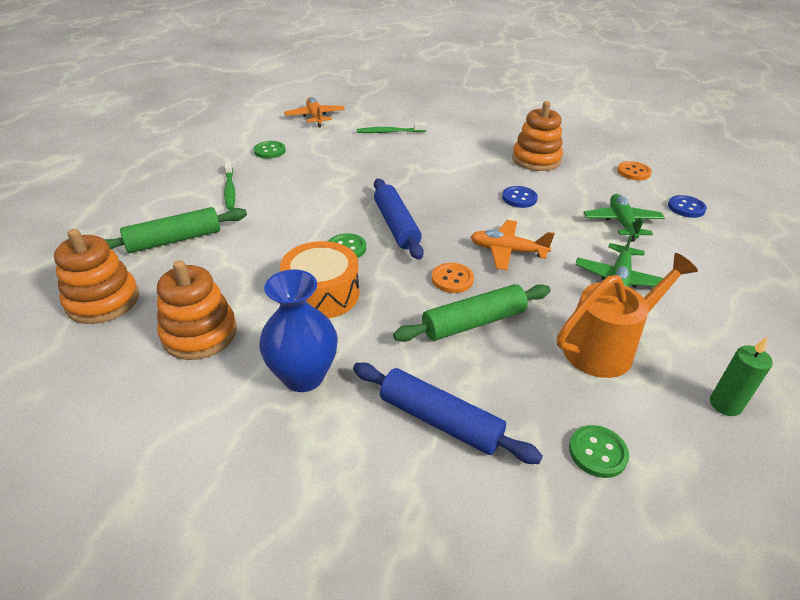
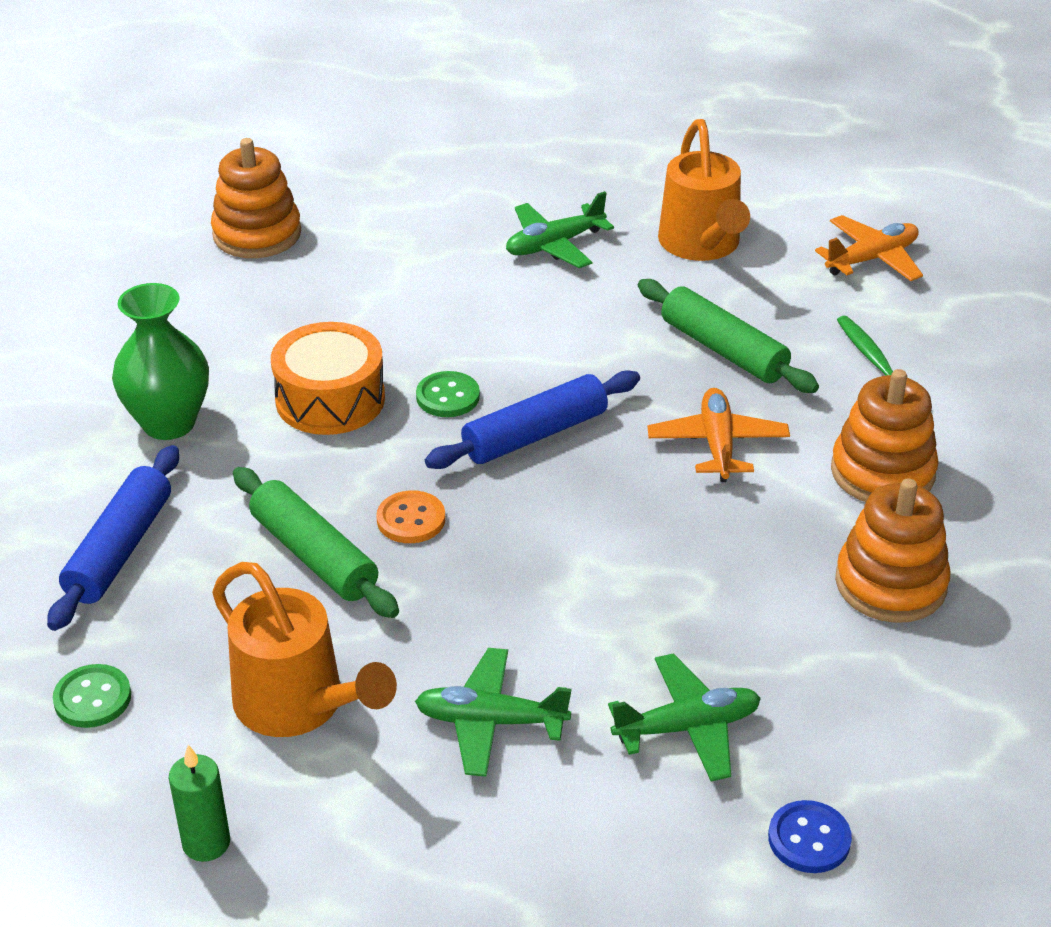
camera: 75 degrees right, 0 degrees up
(174, 240) = (401, 241): green rolling pin -> green rolling pin (723, 350)
(199, 334) = (220, 323): orange stacking toy -> orange stacking toy (882, 472)
(230, 190) = (554, 245): green toothbrush -> green plane
(269, 151) = (702, 246): green button -> orange watering can
(303, 376) = (169, 423): blue vase -> green vase
(507, 251) = (515, 573): orange plane -> orange plane (717, 444)
(519, 198) = (707, 572): blue button -> none
(633, 172) = (933, 750): orange button -> none

